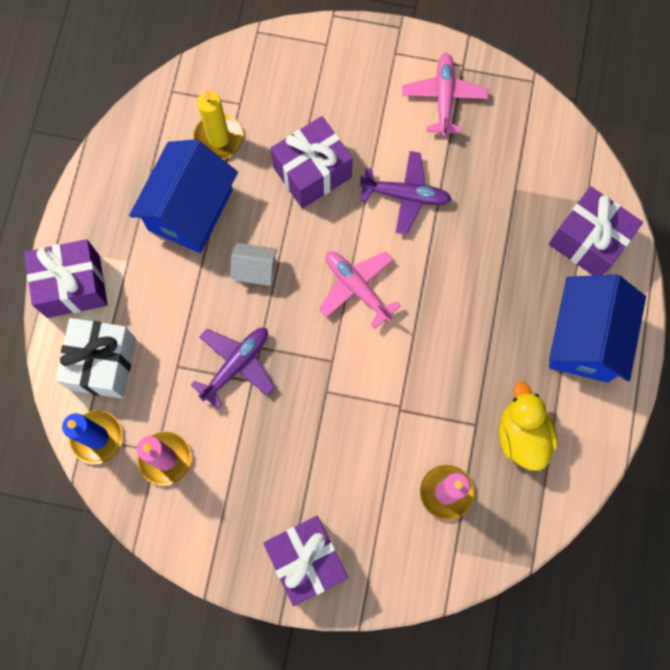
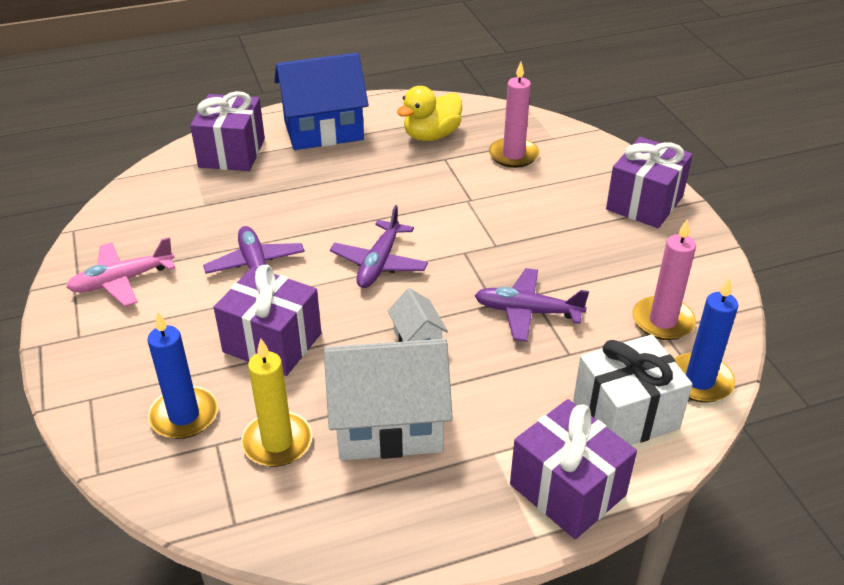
camera: 120 degrees left, 35 degrees down
(190, 210) = (388, 425): blue house -> white house
(276, 93) = (184, 415): none -> blue candle
(357, 288) = (379, 263): pink plane -> purple plane

